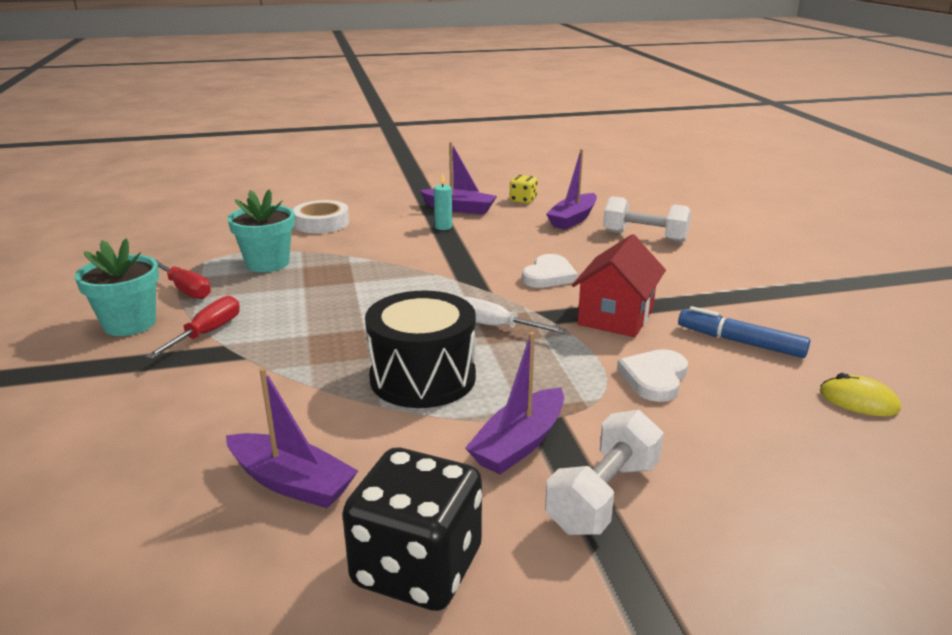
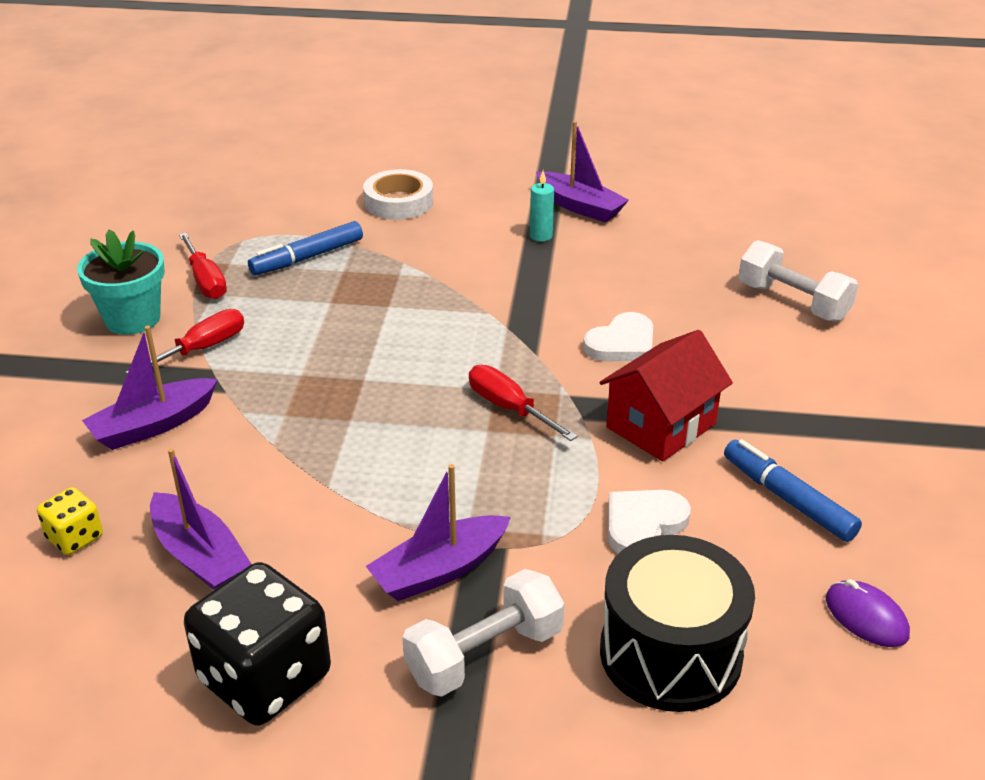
camera: 20 degrees right, 10 degrees up
(267, 263) = (308, 257): turquoise flower pot -> blue marker
(423, 378) = (389, 461): black drum -> black drum (670, 653)
(495, 326) = (509, 408): white screwdriver -> red screwdriver
(523, 200) = (672, 206): yellow dice -> yellow dice (75, 537)
(573, 219) = (717, 252): purple boat -> purple boat (153, 425)
(858, 401) = (866, 617): yellow mouse -> purple mouse

